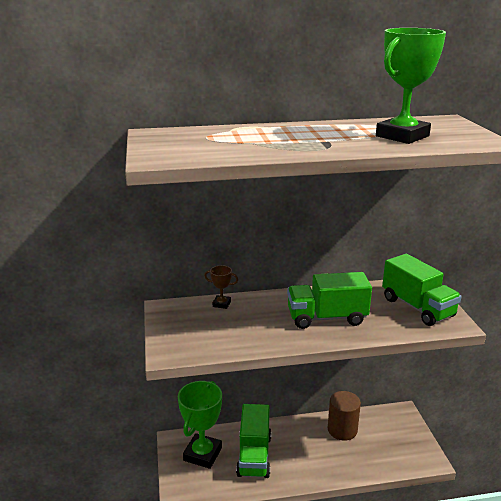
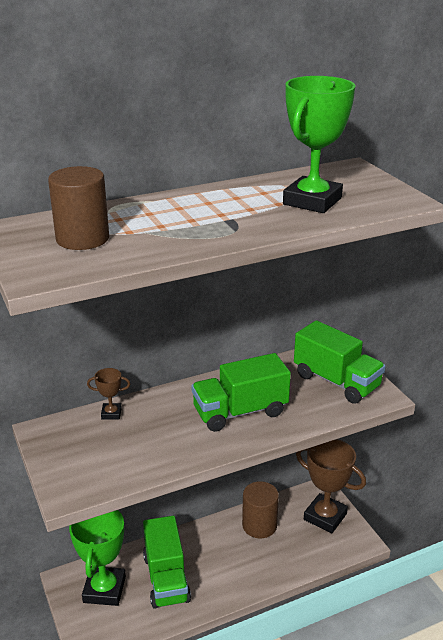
camera: 15 degrees left, 5 degrees up
(202, 143) = (82, 239): none -> brown cylinder
(401, 433) = (325, 517): none -> brown trophy

